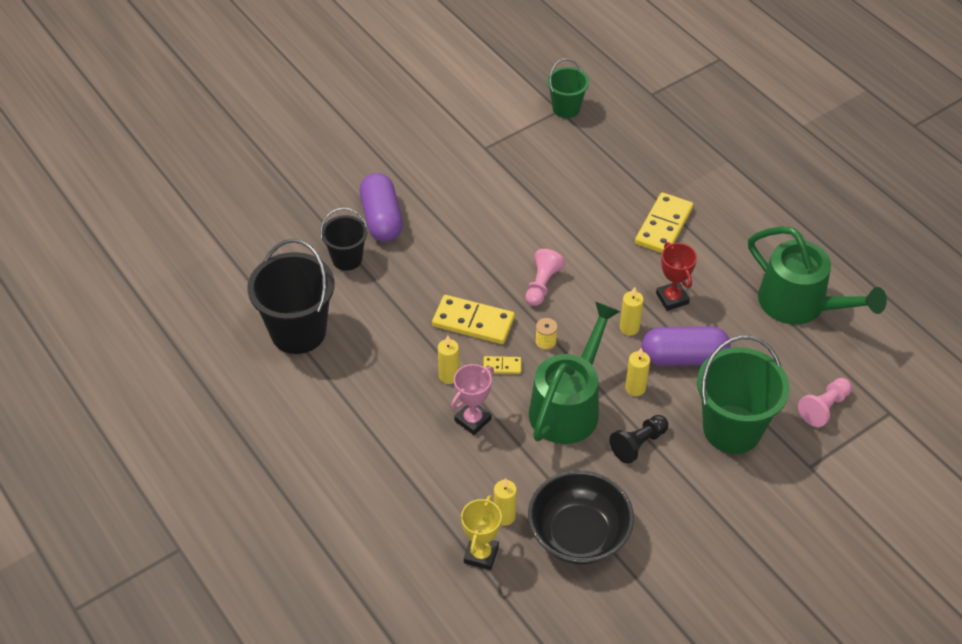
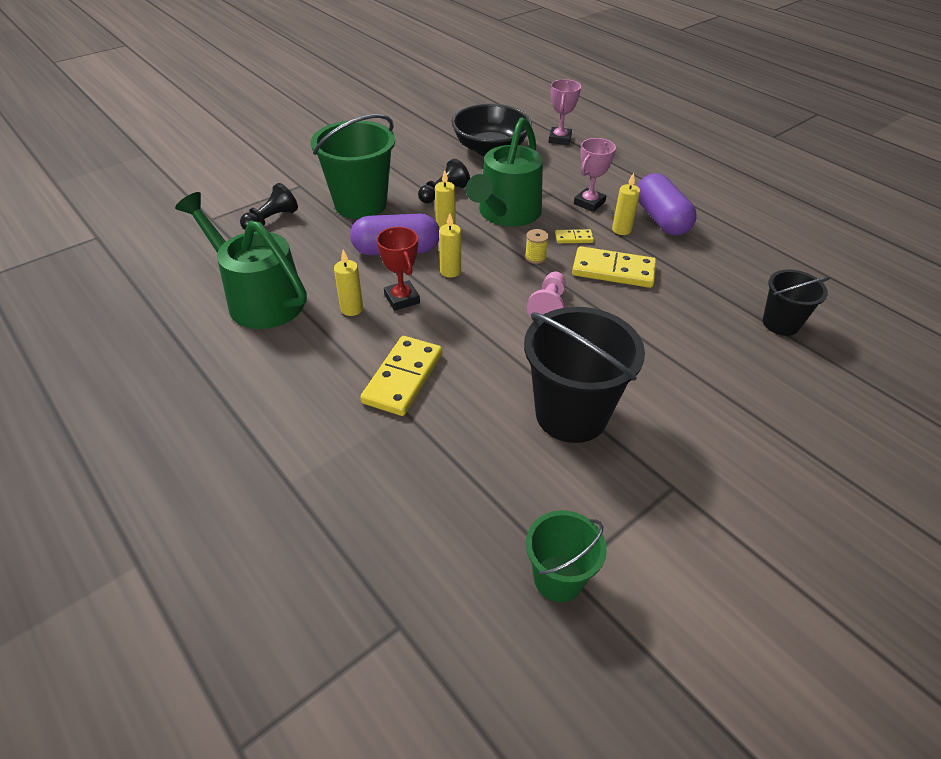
camera: 175 degrees right, 5 degrees down
(298, 332) = (784, 257): black bucket -> black bucket (571, 414)
(382, 219) = (768, 371): purple capsule -> purple capsule (661, 219)
(481, 555) = (559, 139): yellow trophy -> pink trophy
(504, 516) = (547, 155): yellow candle -> yellow candle (352, 309)
(824, 408) = (271, 220): pink pawn -> black pawn

